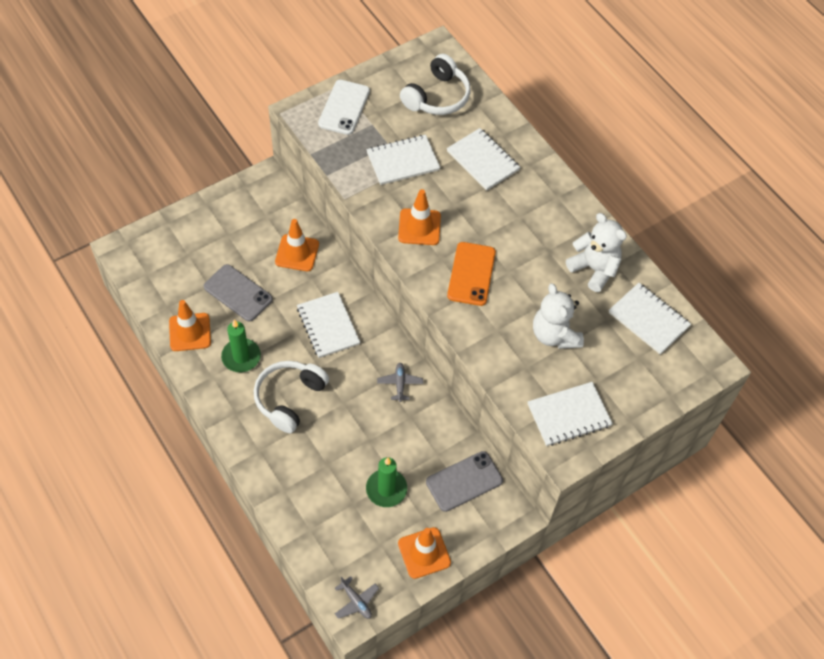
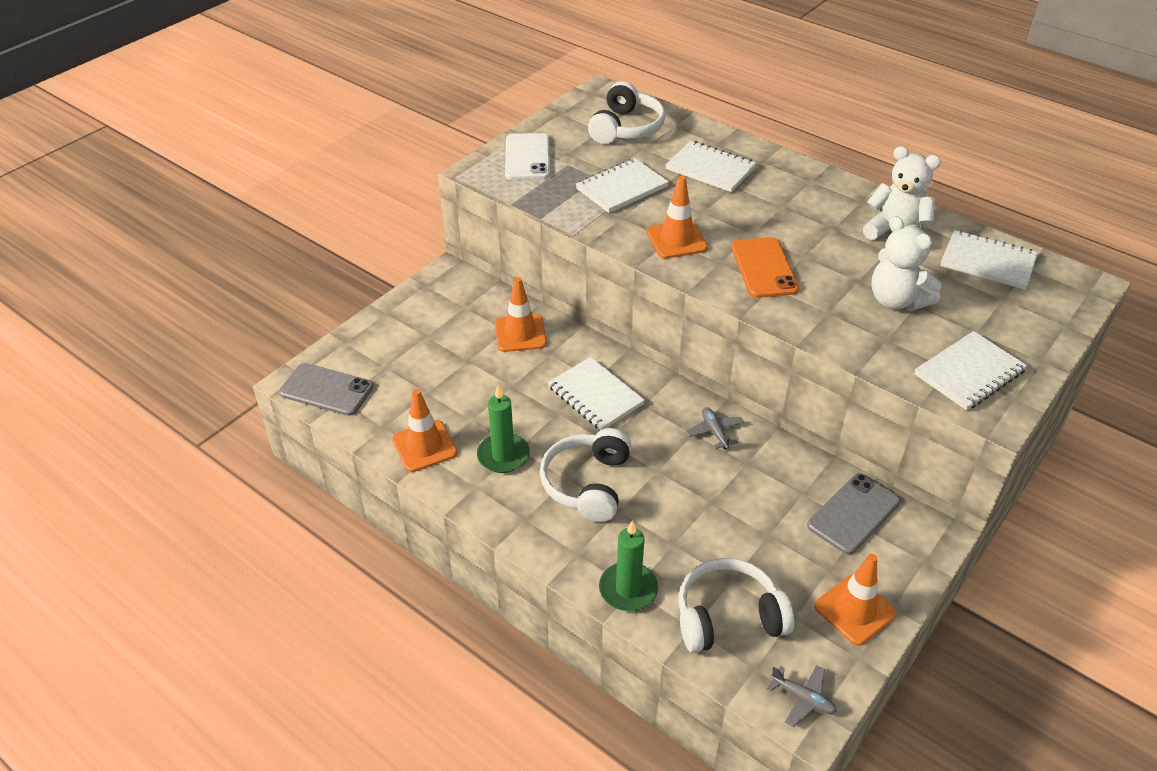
camera: 15 degrees left, 15 degrees down
(238, 293) = (467, 390): grey phone -> grey phone (326, 390)
(337, 530) = (728, 617): none -> white headphones
(386, 489) = (764, 550): green candle -> green candle (628, 589)

